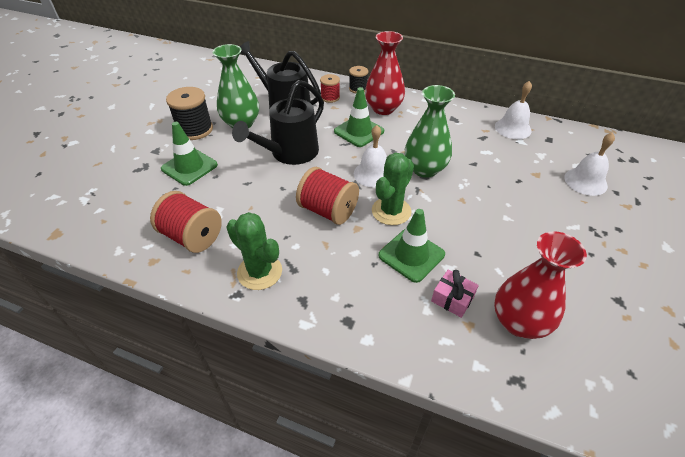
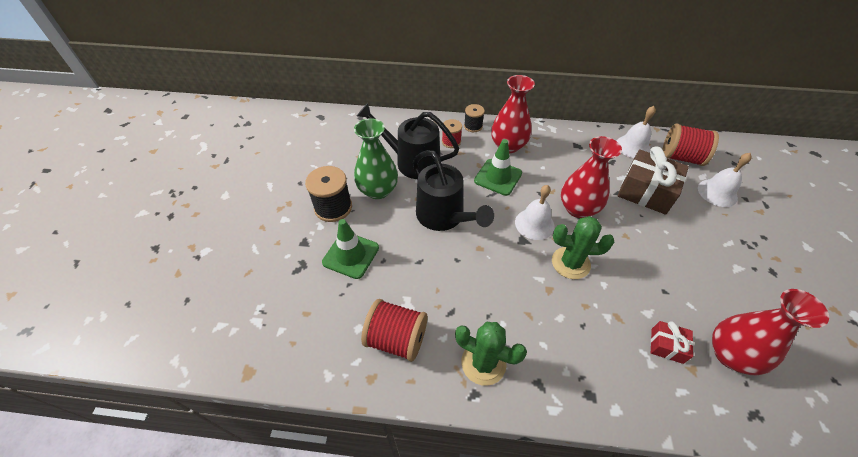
camera: 15 degrees left, 5 degrees up
(290, 153) = (444, 217): black watering can -> black watering can turned 60 degrees counterclockwise
(328, 211) = (513, 276): red spool -> red spool (681, 157)
(391, 211) = (570, 263): green cactus -> green cactus turned 75 degrees clockwise
(411, 255) = (611, 307): green traffic cone -> none
(424, 169) = (578, 208): green vase -> red vase
(452, 299) = (667, 346): pink gift -> red gift
(505, 167) = (646, 191): none -> brown gift

